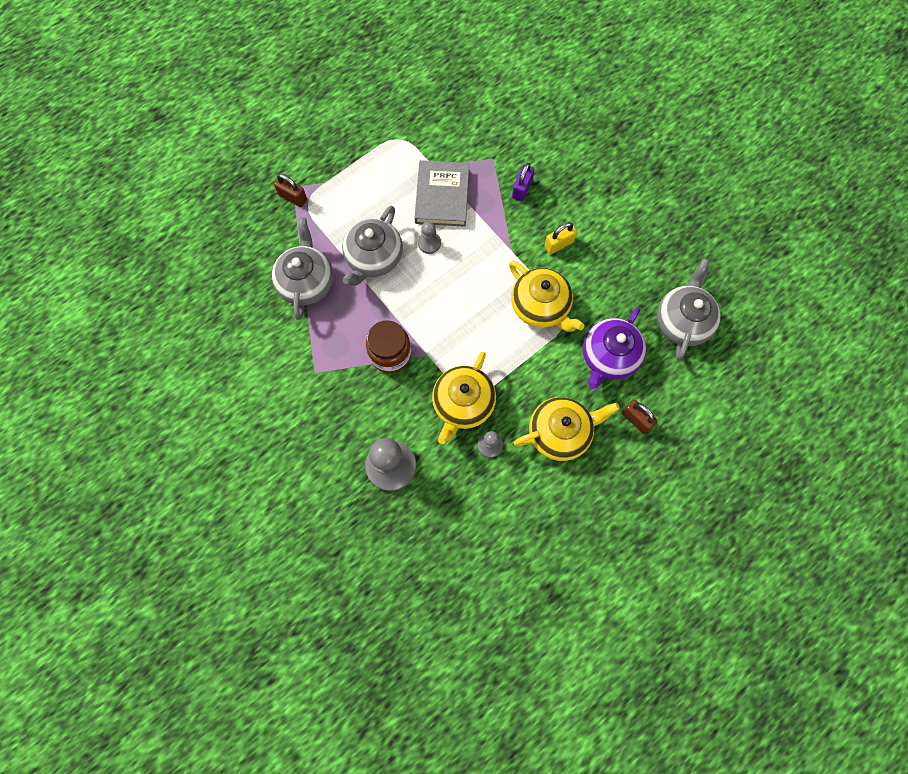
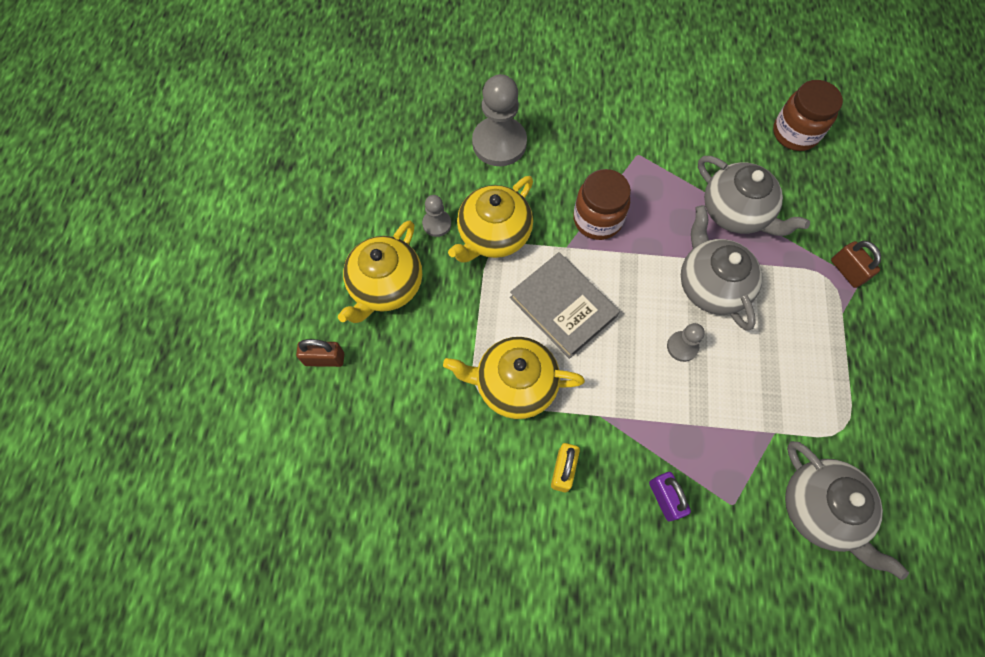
camera: 135 degrees right, 5 degrees down
(206, 293) = (795, 133): none -> brown jar
(293, 197) = (847, 271): brown padlock -> brown padlock turned 75 degrees clockwise
(442, 196) = (728, 408): grey book -> grey book (563, 307)
(462, 404) = (493, 235): yellow teapot -> yellow teapot turned 120 degrees counterclockwise
(608, 356) = (402, 396): purple teapot -> none
(682, 321) = (358, 507): grey teapot -> grey teapot (820, 509)

